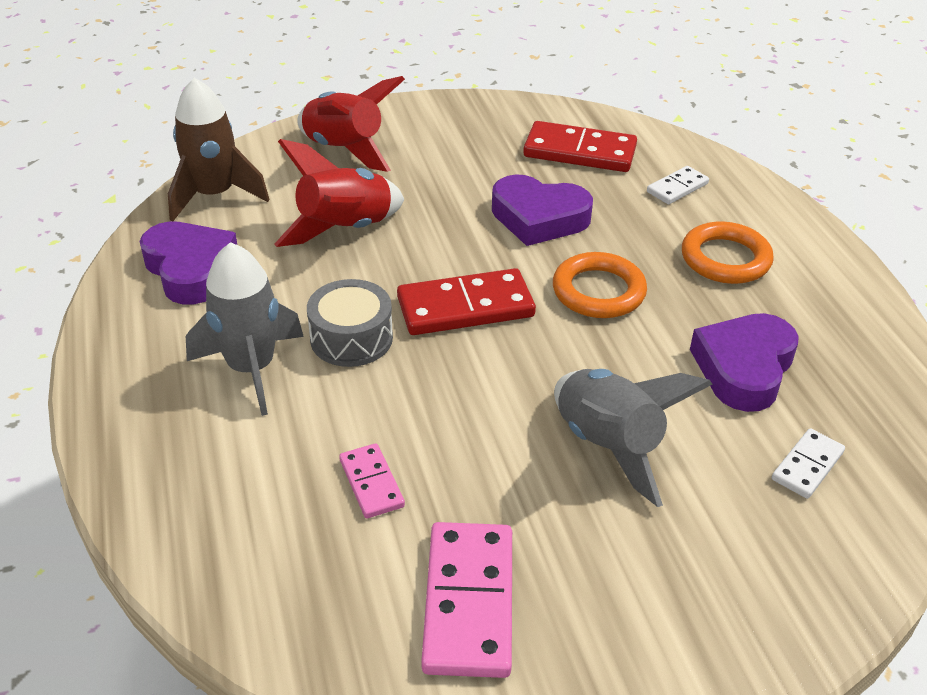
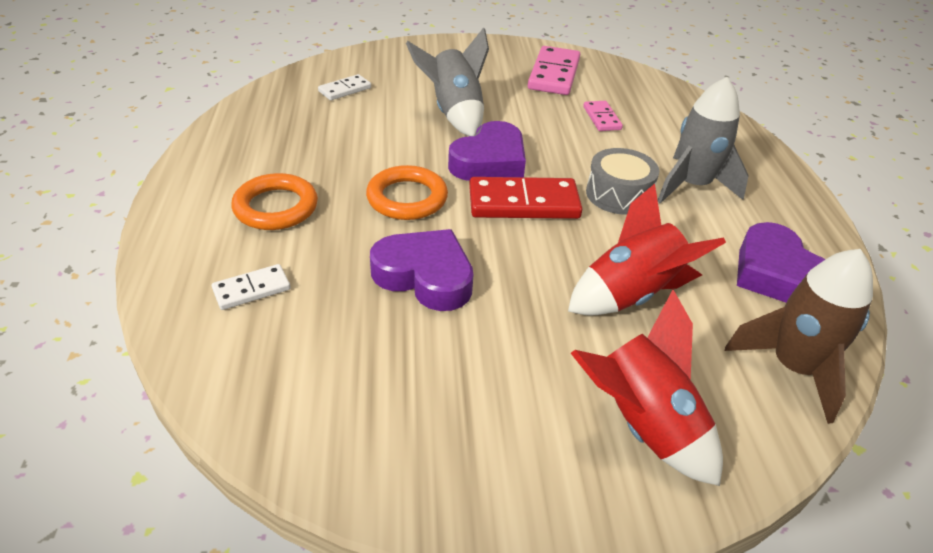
camera: 170 degrees left, 0 degrees up
(580, 151) = (327, 365): red domino -> none
(744, 368) = (336, 135): purple heart -> purple heart (489, 161)

